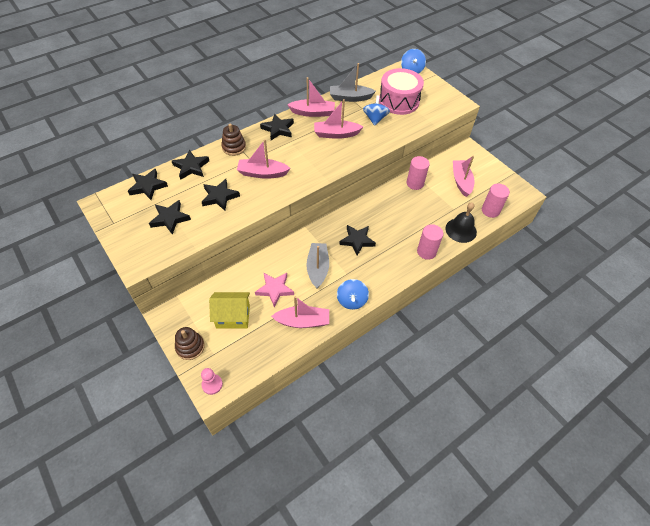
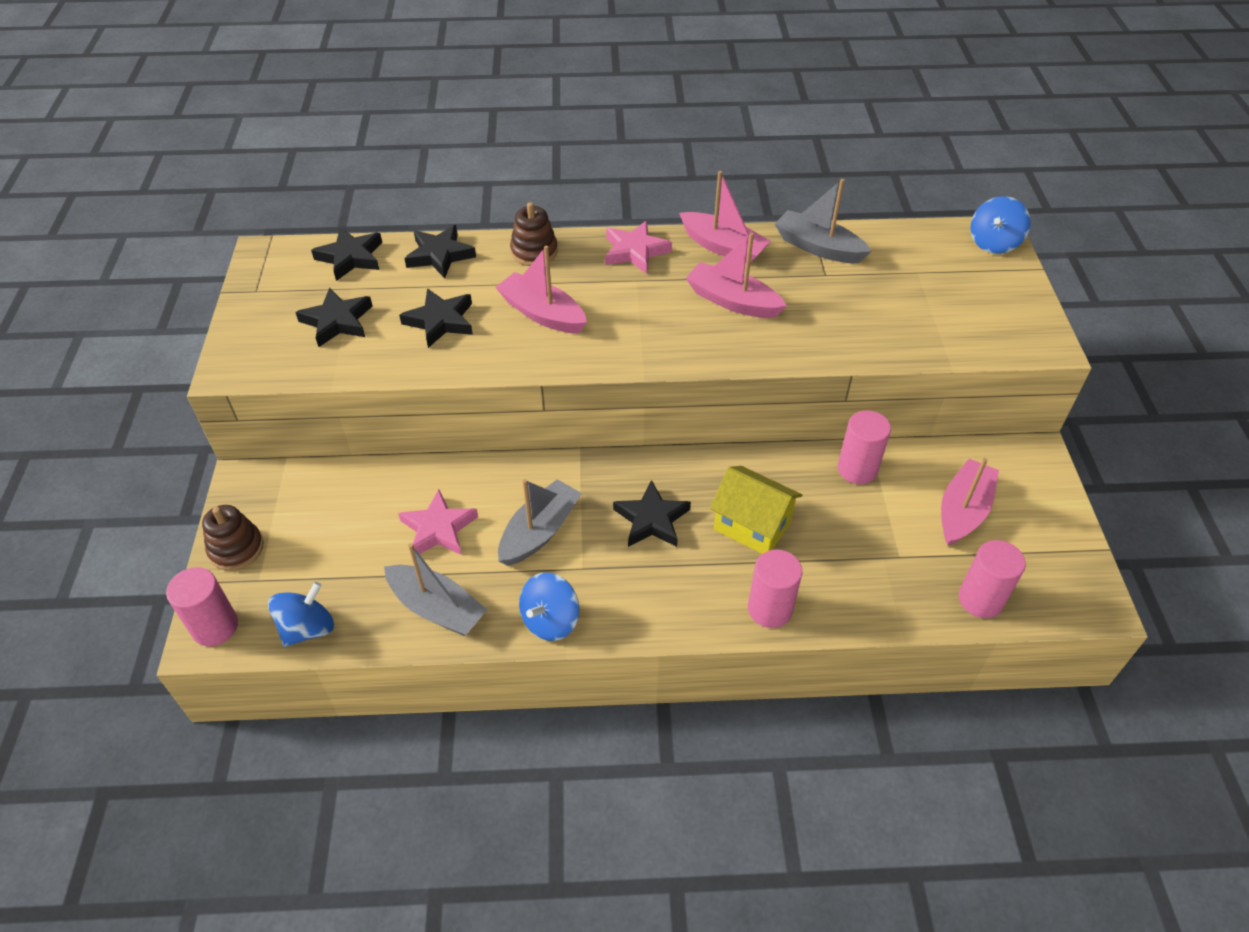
camera: 35 degrees right, 5 degrees down
(212, 384) = (215, 627): pink pawn -> pink cylinder
(233, 316) = (337, 536): yellow house -> yellow house (752, 525)
(278, 129) = (635, 251): black star -> pink star
(302, 321) = (436, 608): pink boat -> grey boat
(375, 119) = (833, 304): blue spinning top -> blue spinning top (307, 628)
(399, 101) = (913, 290): pink drum -> none
(461, 230) = (879, 605): black bell -> none

